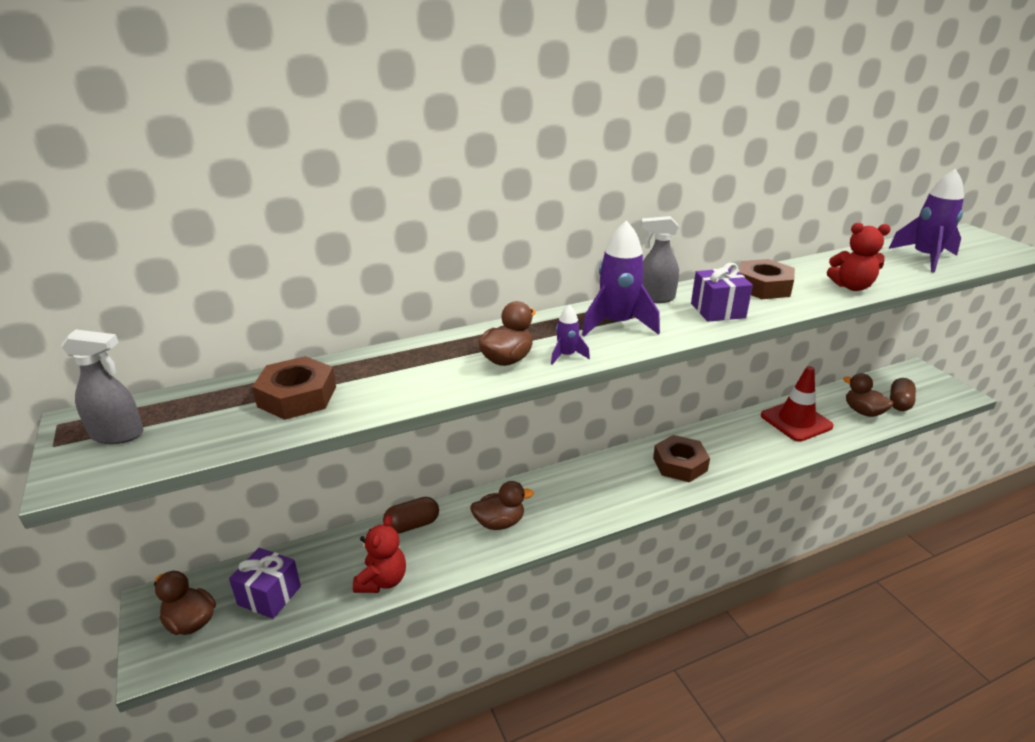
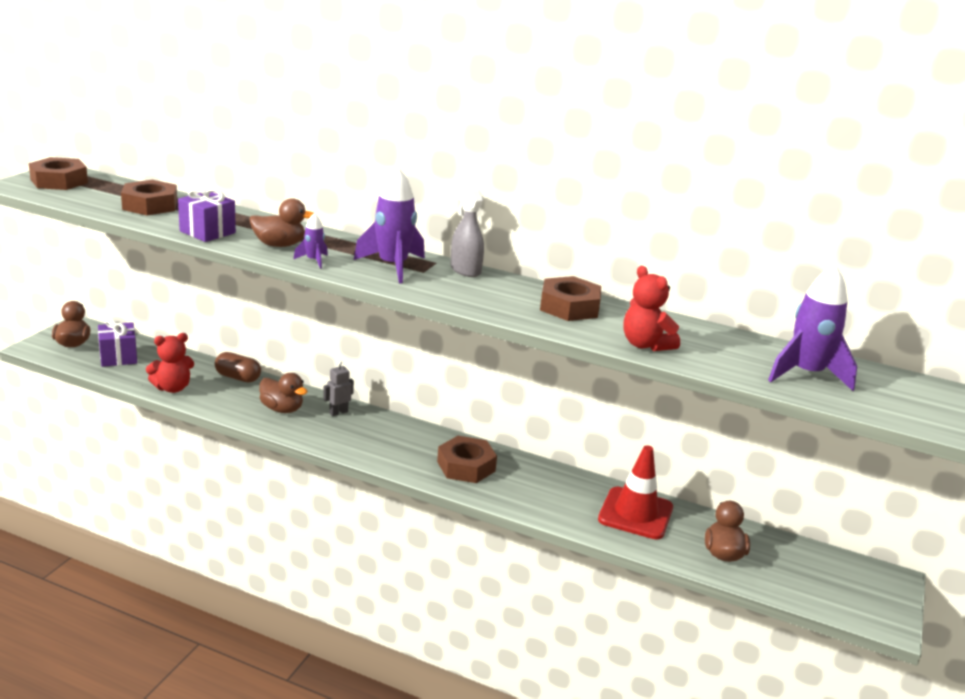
camera: 45 degrees right, 5 degrees down
(118, 435) = (59, 181): grey spray bottle -> brown nut
(538, 491) = (338, 412): none -> grey robot
(718, 310) = (483, 297): purple gift -> purple gift (207, 232)
(899, 403) = (784, 576): brown capsule -> none

